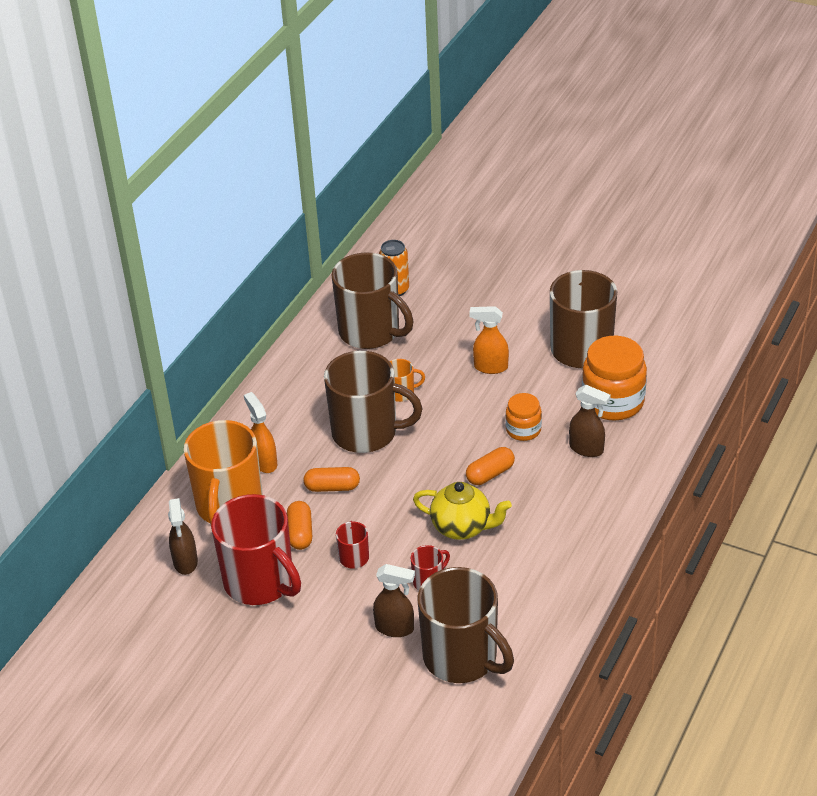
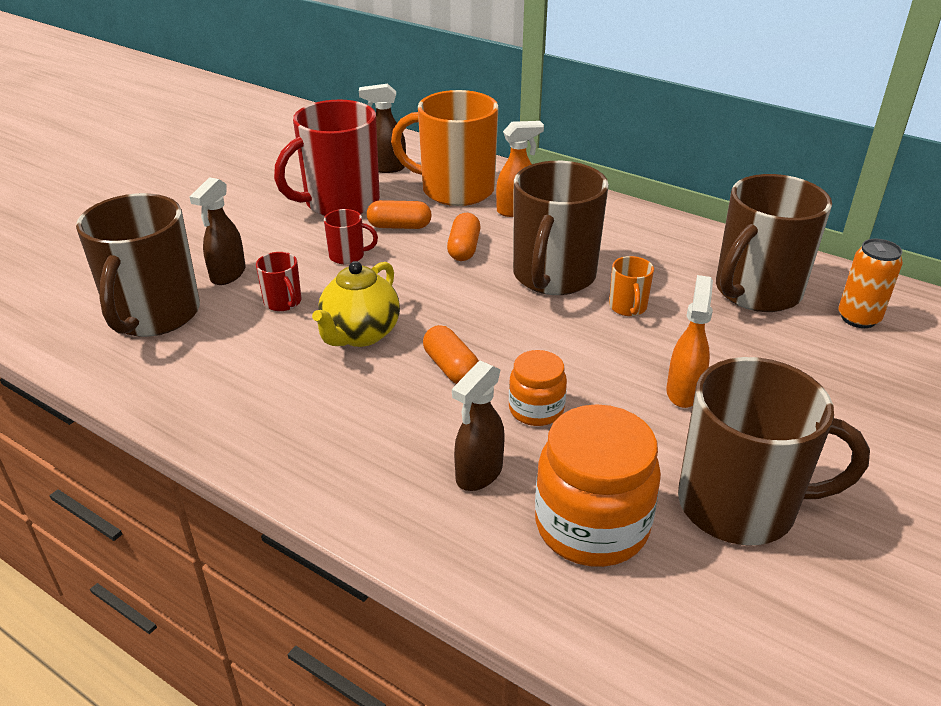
camera: 95 degrees right, 5 degrees down
(461, 658) = (153, 315): brown mug -> brown mug turned 45 degrees counterclockwise

